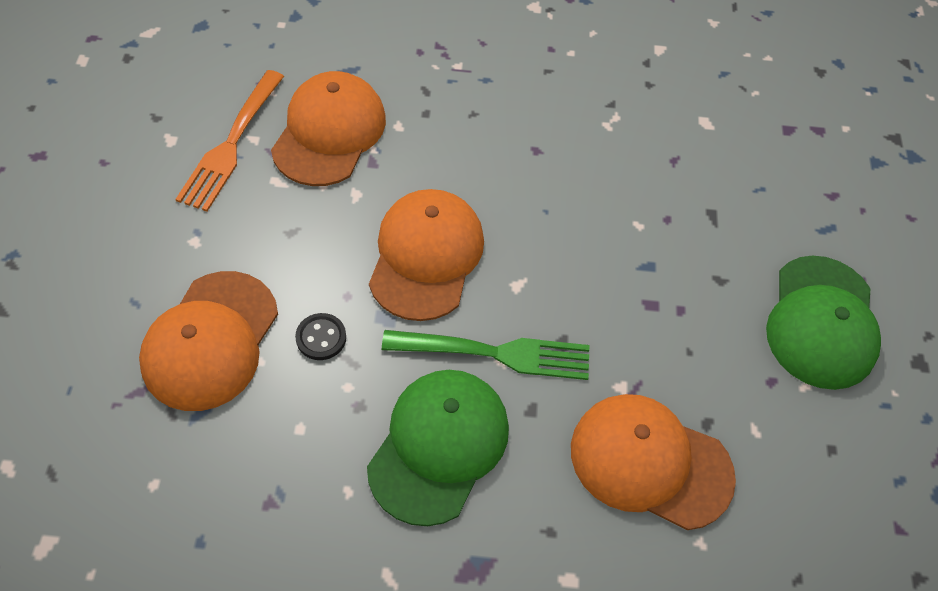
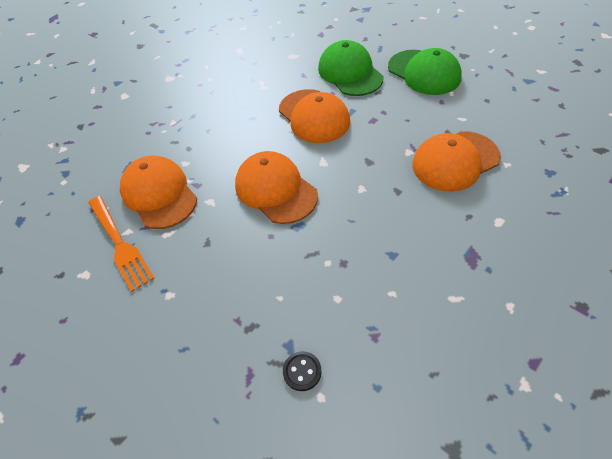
camera: 45 degrees left, 5 degrees down
(210, 340) = (245, 318): orange cap -> orange cap (314, 116)
(321, 338) = (287, 260): black button -> black button (302, 371)
(439, 446) = (392, 238): green cap -> green cap (350, 73)
(494, 354) = (355, 190): green fork -> none

